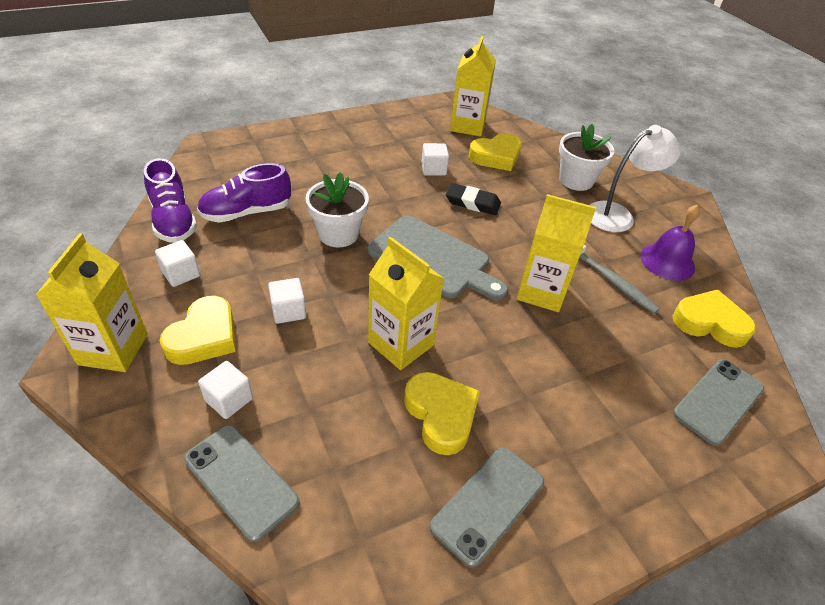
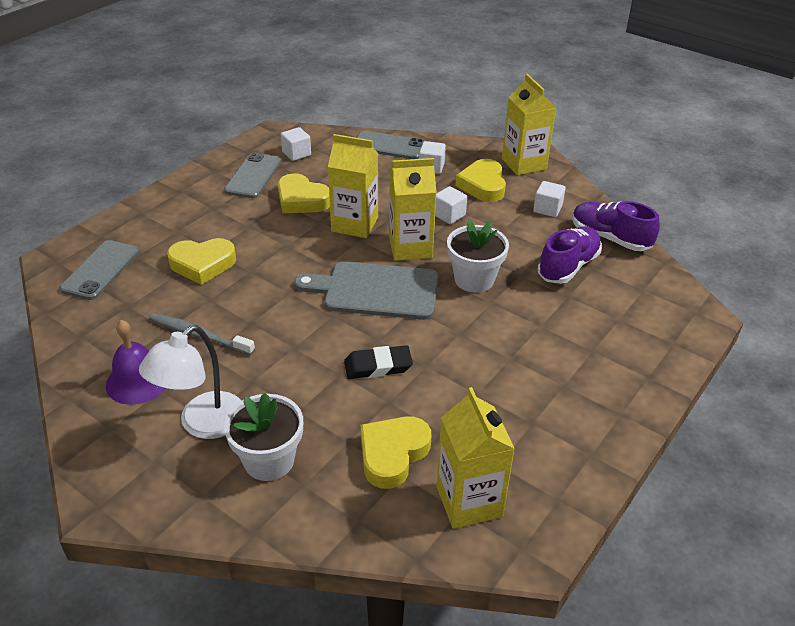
camera: 155 degrees right, 5 degrees down
(433, 169) = (452, 394): white cube -> white cube (296, 153)
(541, 292) = (264, 299): yellow carton -> yellow carton (410, 247)
(709, 323) = (97, 329): yellow heart -> yellow heart (202, 264)

